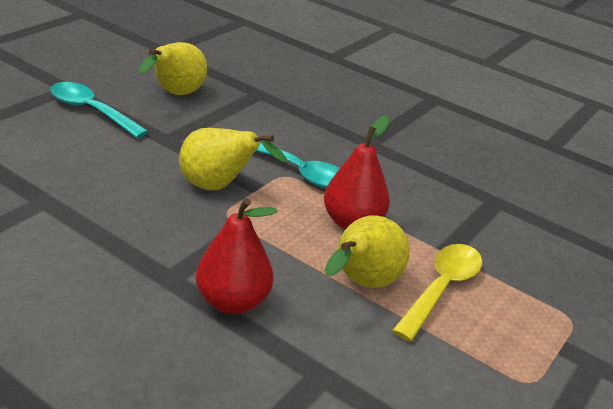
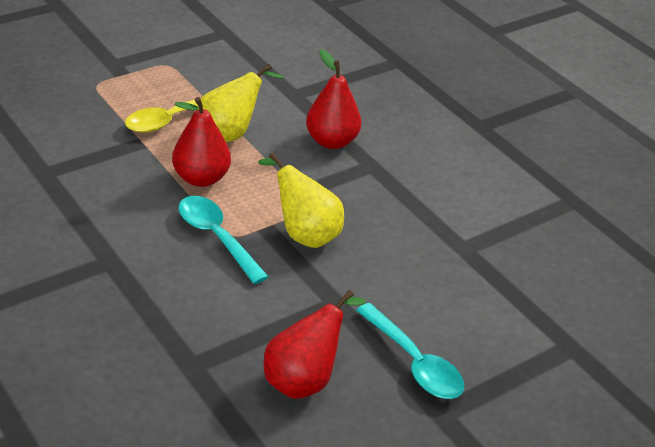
camera: 160 degrees left, 5 degrees up
(175, 94) = (304, 379): yellow pear -> red pear

